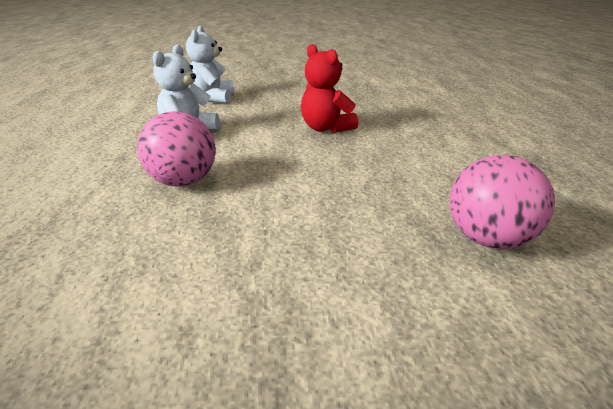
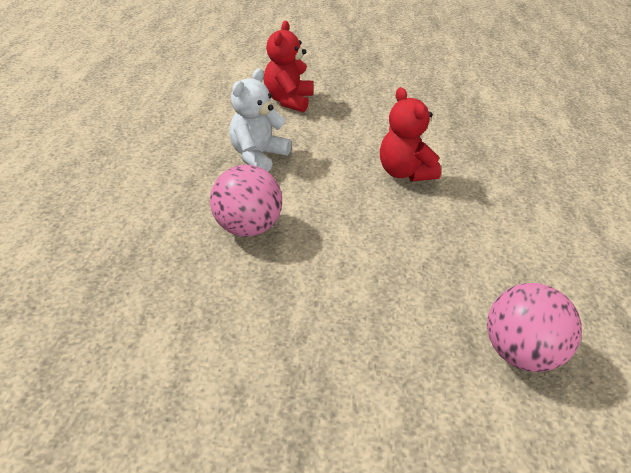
camera: 10 degrees right, 10 degrees up
(213, 98) = (288, 100): white teddy bear -> red teddy bear

